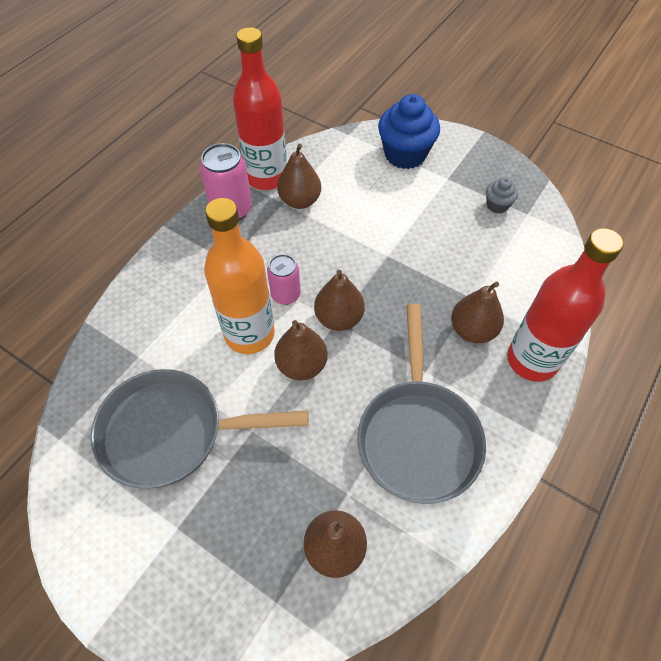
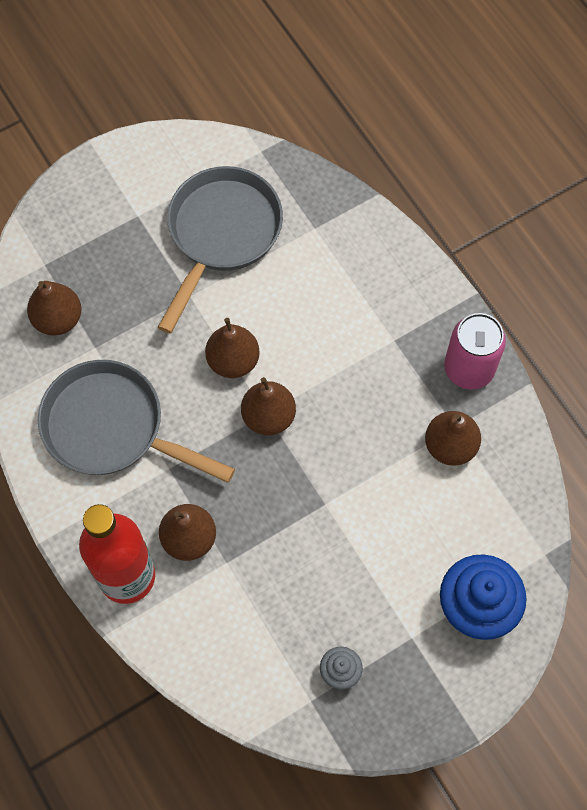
camera: 115 degrees right, 10 degrees up
(249, 334) = (291, 329): orange bottle -> none
(266, 177) = (506, 425): red bottle -> none
(285, 295) = (322, 379): pink can -> none

